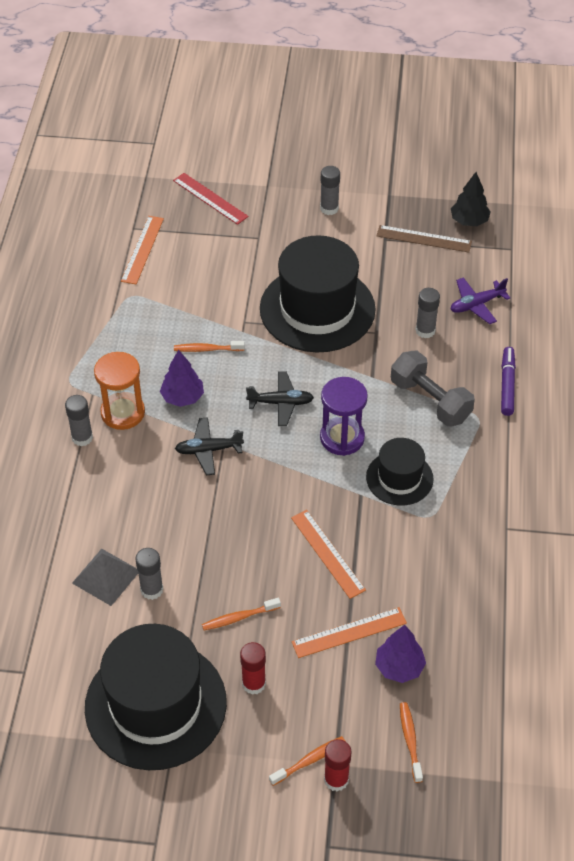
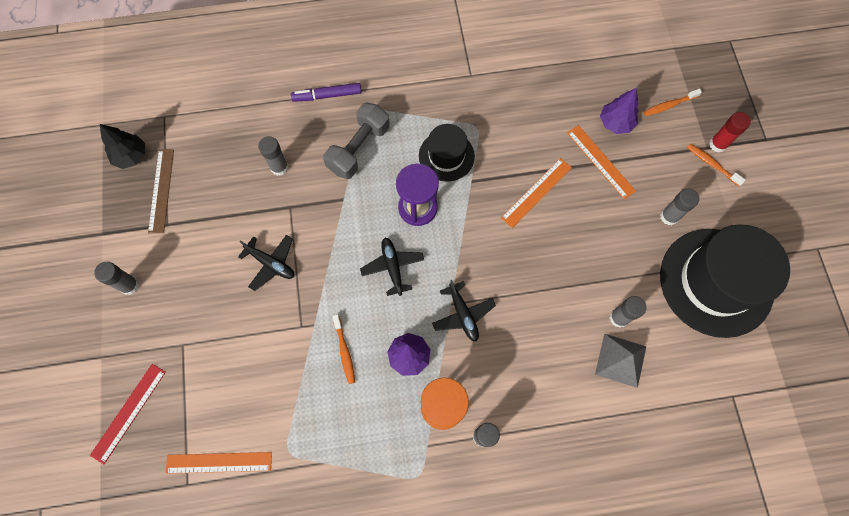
camera: 105 degrees left, 20 degrees up
(239, 618) = (618, 243): orange toothbrush -> none
(254, 683) = (669, 216): red glue stick -> grey glue stick
(317, 309) = (271, 264): black hat -> black plane
(476, 305) = (239, 132): purple plane -> none

